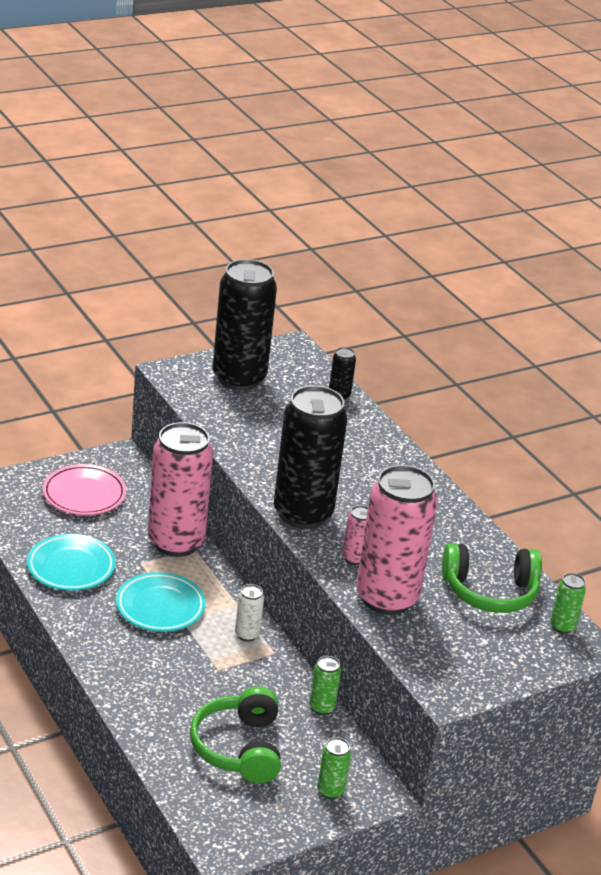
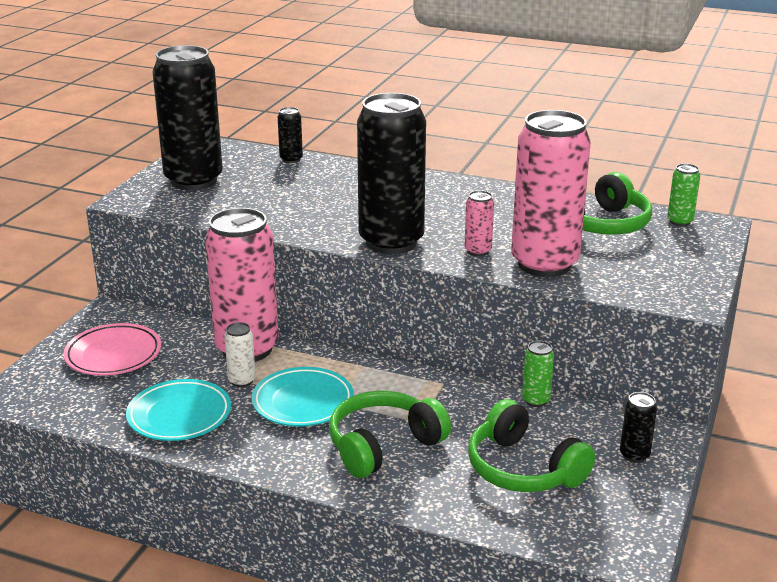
camera: 35 degrees left, 5 degrees down
(170, 671) = (383, 445): none -> green headphones
(247, 634) = (403, 383): white can -> white can (242, 381)
(330, 791) = (634, 455): green can -> black can

